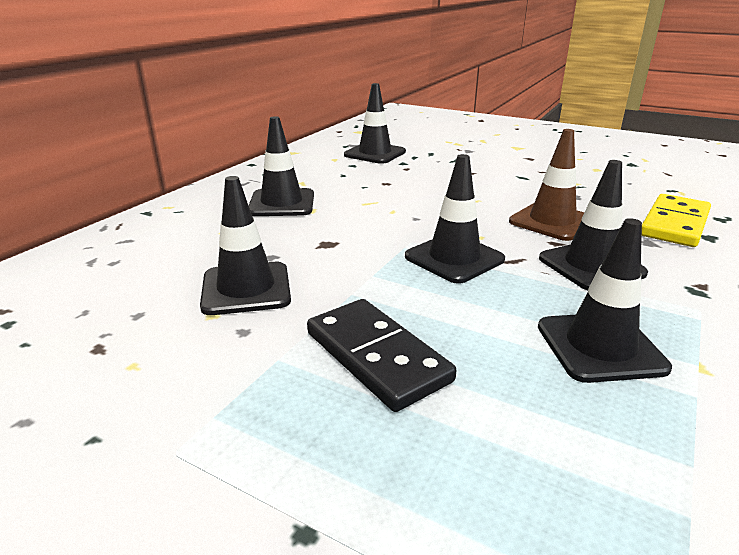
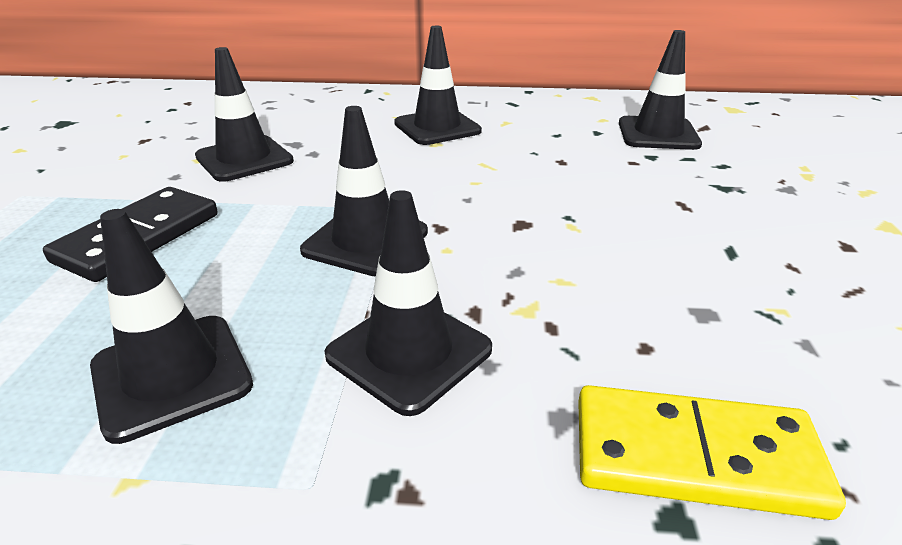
camera: 65 degrees right, 5 degrees up
(552, 221) = (554, 300): brown traffic cone -> none

